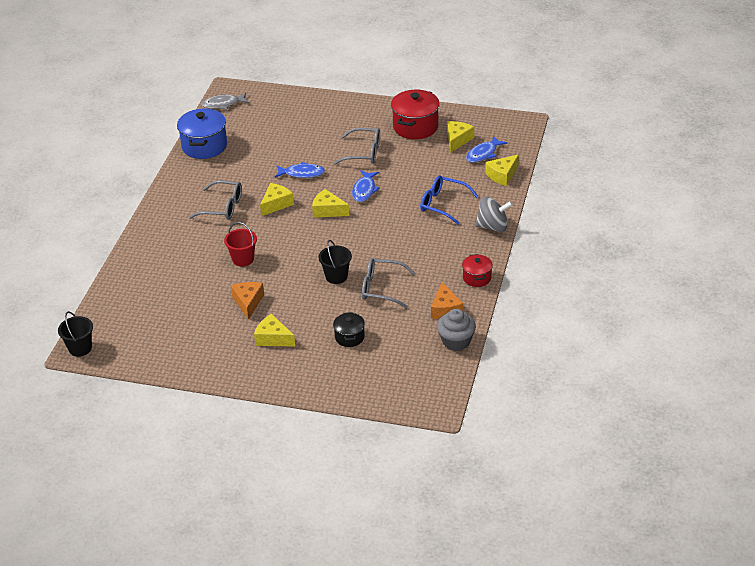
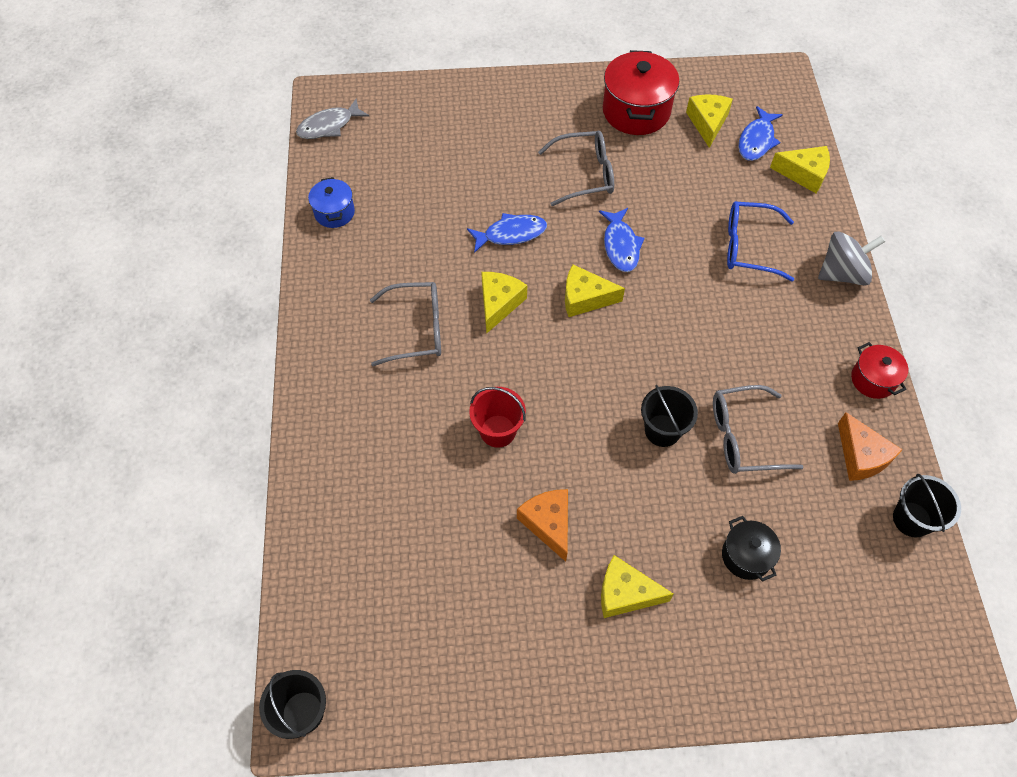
camera: 20 degrees left, 20 degrees up
(204, 146) = (334, 212): blue pot -> blue pot, size x0.55
(456, 341) = (911, 519): grey cupcake -> black bucket
(502, 175) = (804, 174): yellow cheese -> yellow cheese turned 105 degrees counterclockwise

